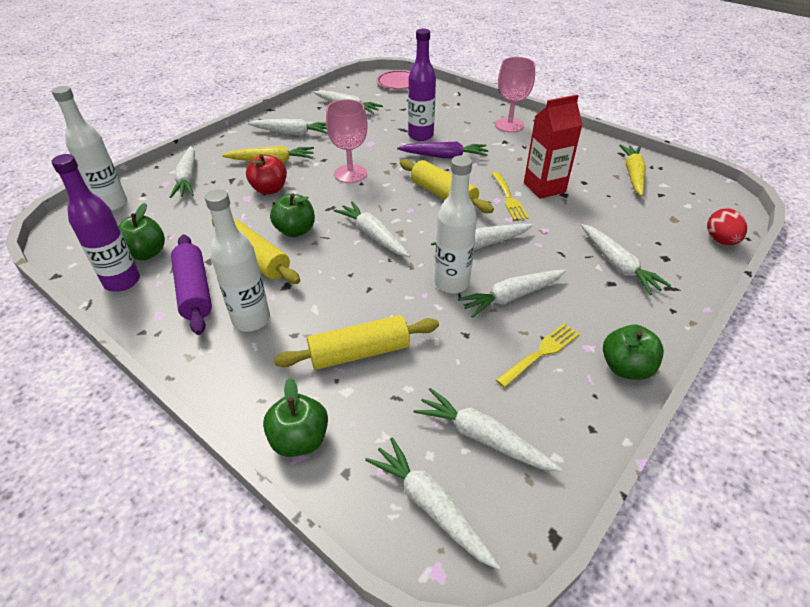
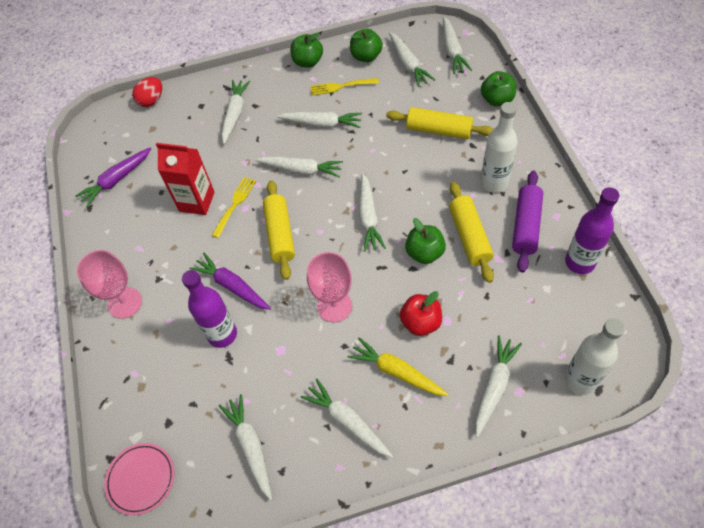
camera: 140 degrees left, 15 degrees up
(146, 253) = (556, 287): green apple -> green apple (366, 56)
(451, 283) = (348, 150): white bottle -> none
(633, 175) = (117, 180): yellow carrot -> purple carrot

